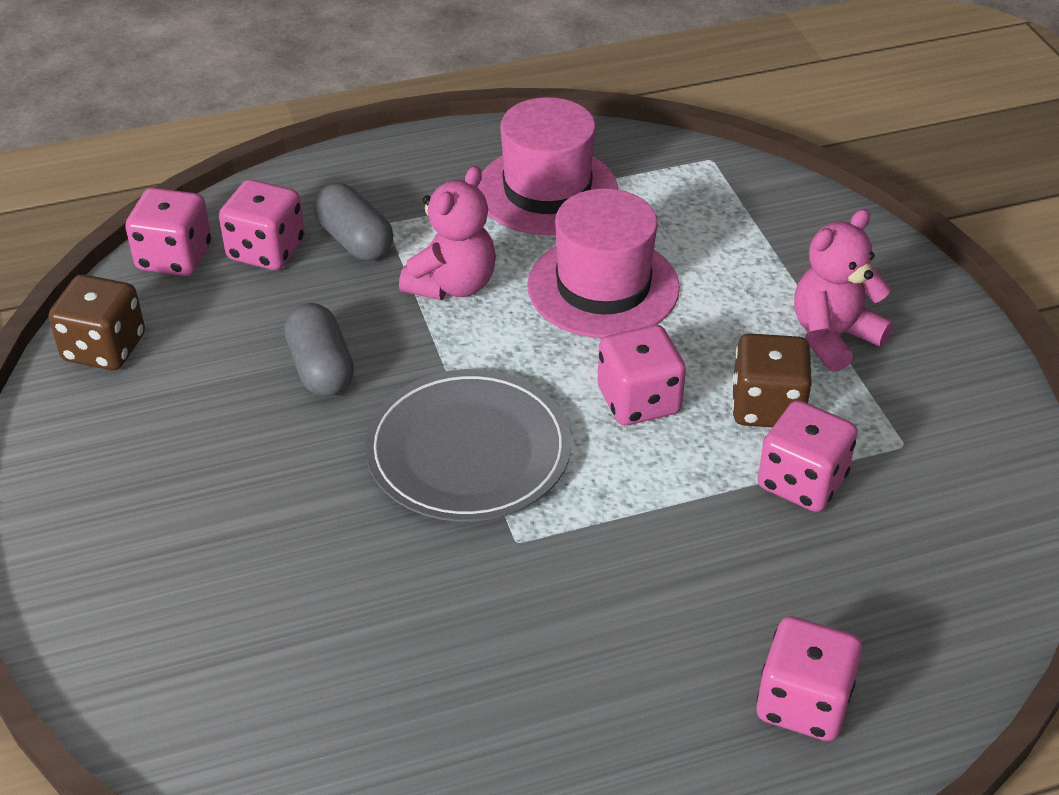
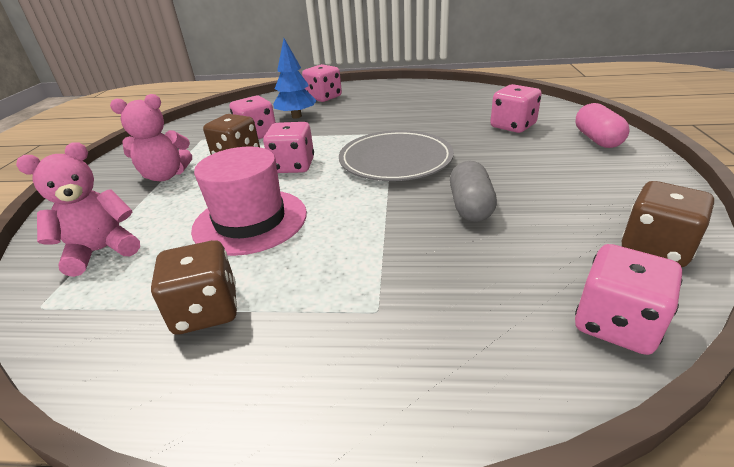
camera: 155 degrees left, 10 degrees down
(101, 592) = (597, 139): none -> pink capsule
(266, 250) = (510, 309): pink dice -> pink dice (513, 126)
(355, 241) = (416, 299): grey capsule -> none
(452, 285) = (351, 242): pink teddy bear -> pink teddy bear (101, 251)
(547, 190) = (206, 310): pink hat -> brown dice
(787, 578) = (296, 116): none -> blue tree

